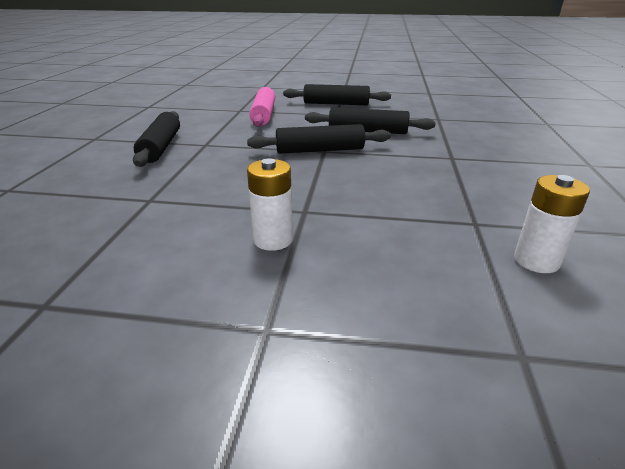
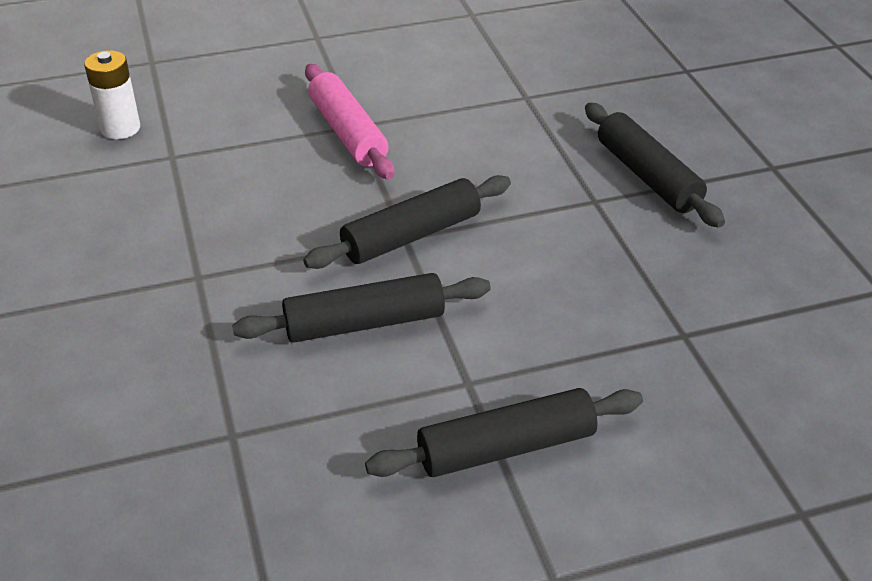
camera: 155 degrees right, 10 degrees up
(264, 115) = (613, 329): pink rolling pin -> pink rolling pin (347, 133)
(273, 240) = (361, 90): white battery -> none

